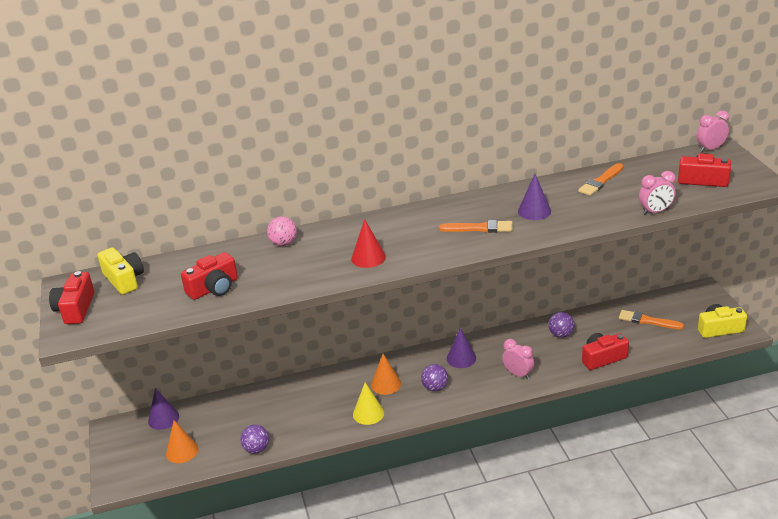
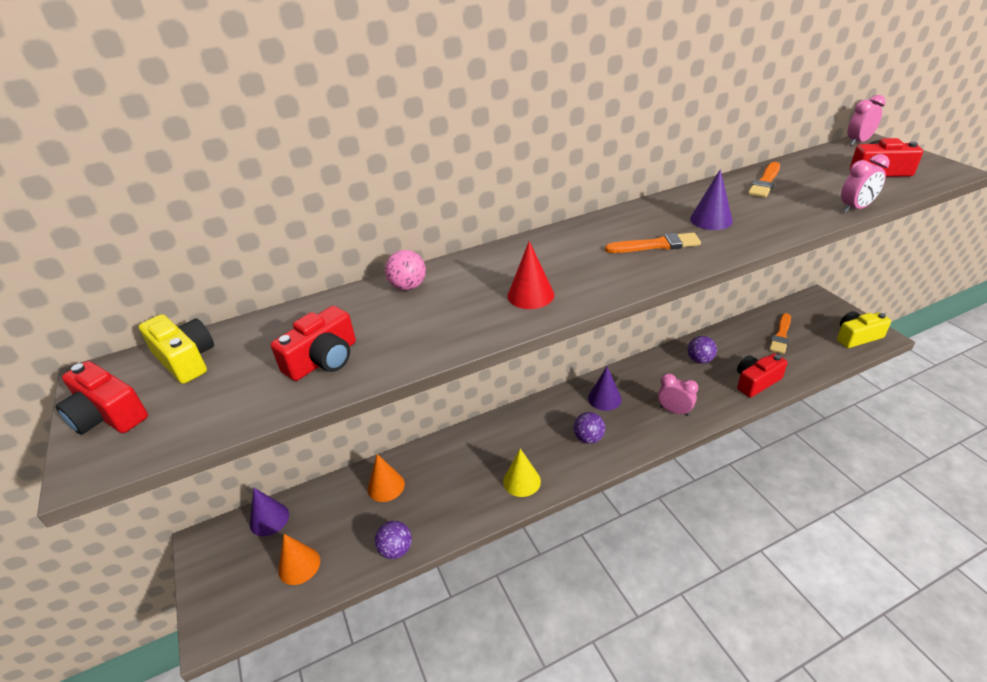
camera: 10 degrees left, 5 degrees up
(75, 309) = (108, 415): red camera -> red camera turned 45 degrees counterclockwise
(386, 384) = (530, 440): orange cone -> orange cone (386, 486)
(647, 321) = (781, 335): orange brush -> orange brush turned 75 degrees counterclockwise

